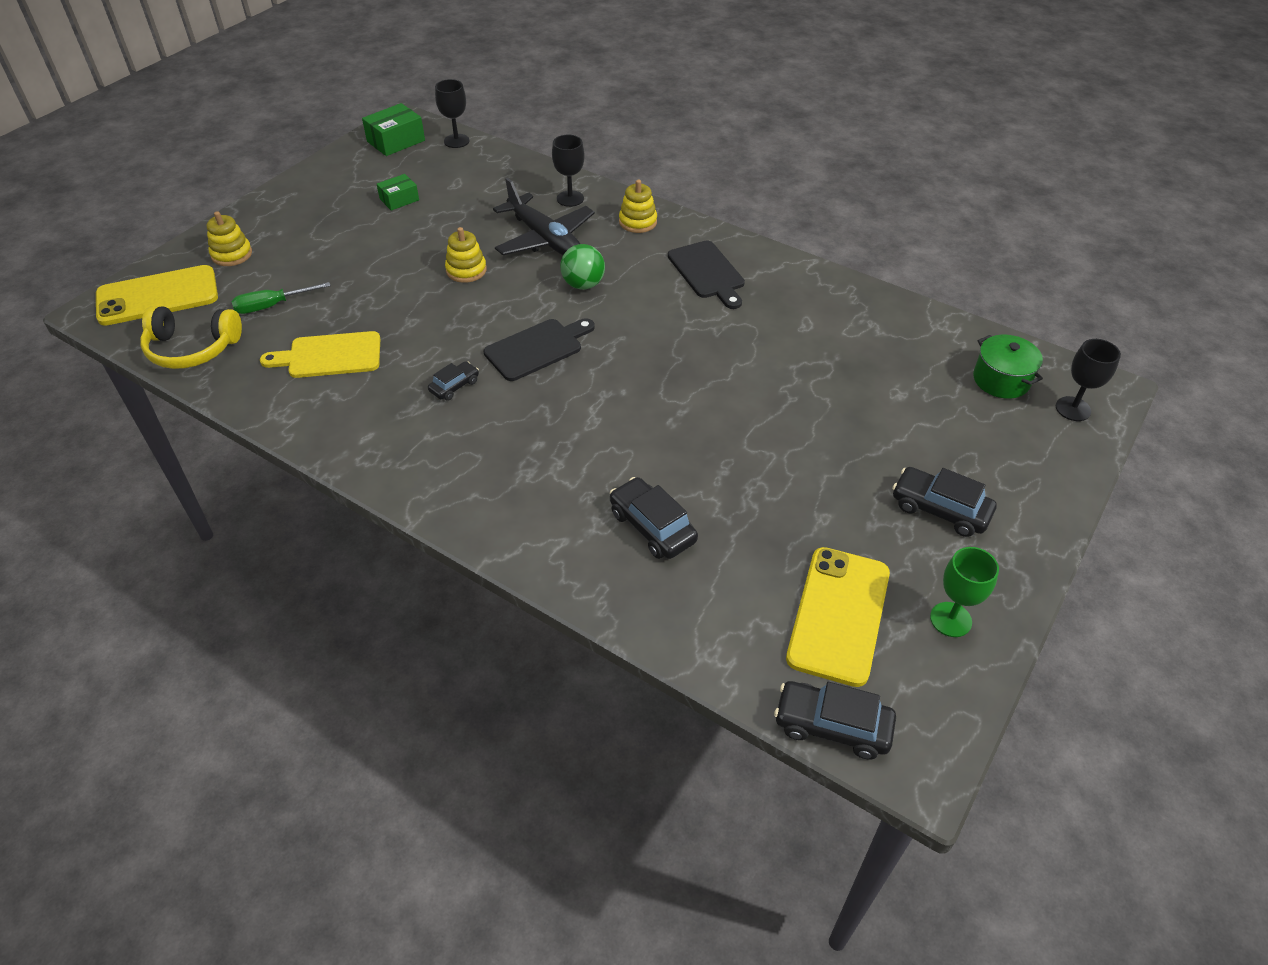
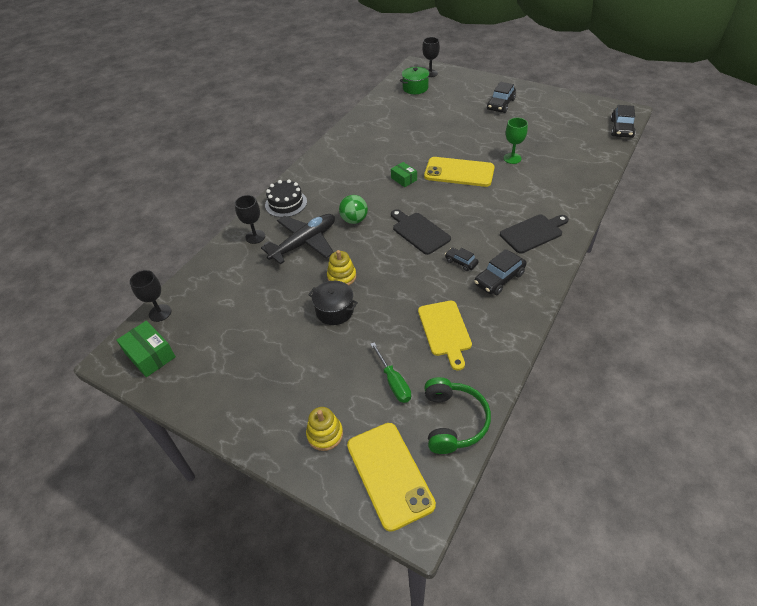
camera: 90 degrees left, 0 degrees up
(192, 348) = (453, 421): yellow headphones -> green headphones
(399, 199) = (247, 333): green box -> green box (404, 179)
(406, 263) = (335, 311): none -> black pot
(638, 222) = (286, 203): yellow stacking toy -> black cake
(652, 527) = (542, 178): black car -> black car (499, 279)
(707, 272) = (339, 172): black cutting board -> black cutting board (533, 233)
(838, 615) = (568, 128): yellow phone -> yellow phone (459, 172)
(950, 619) = (558, 104): green goblet -> green goblet (512, 158)

